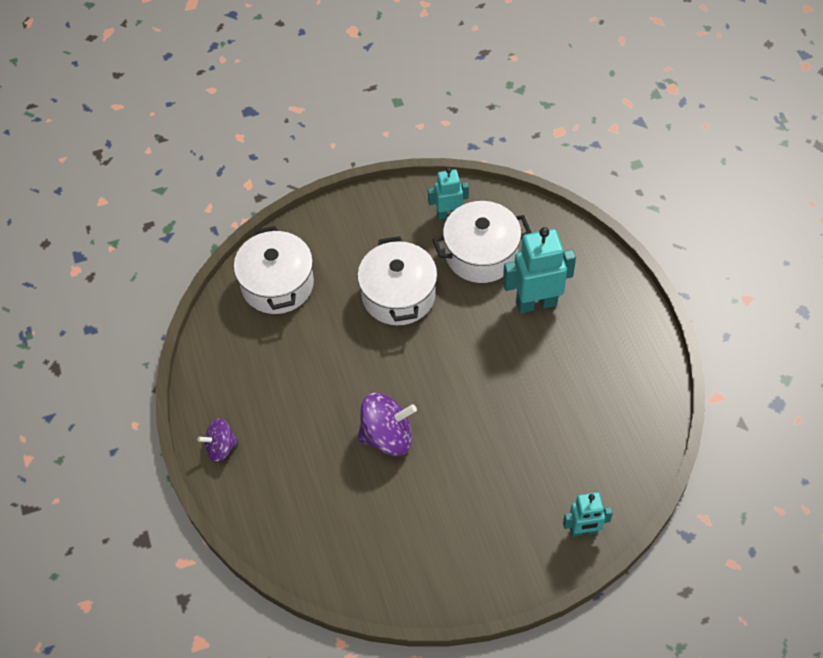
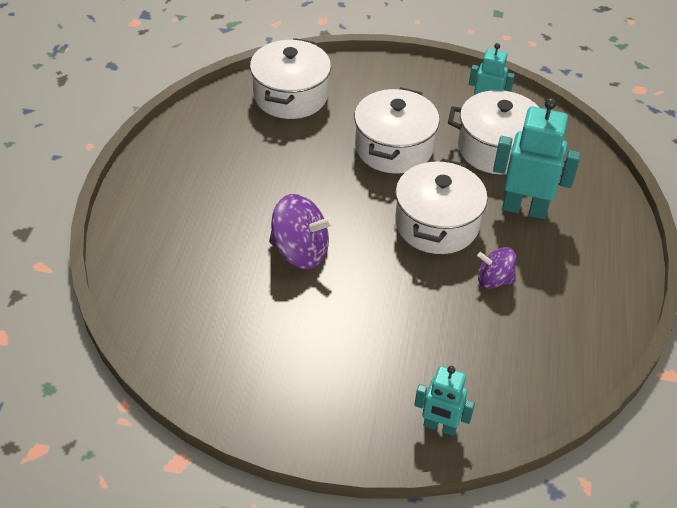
camera: 25 degrees right, 10 degrees down
(221, 447) = (145, 192): purple spinning top -> purple spinning top (494, 280)
(477, 353) = (436, 224): none -> white pot

